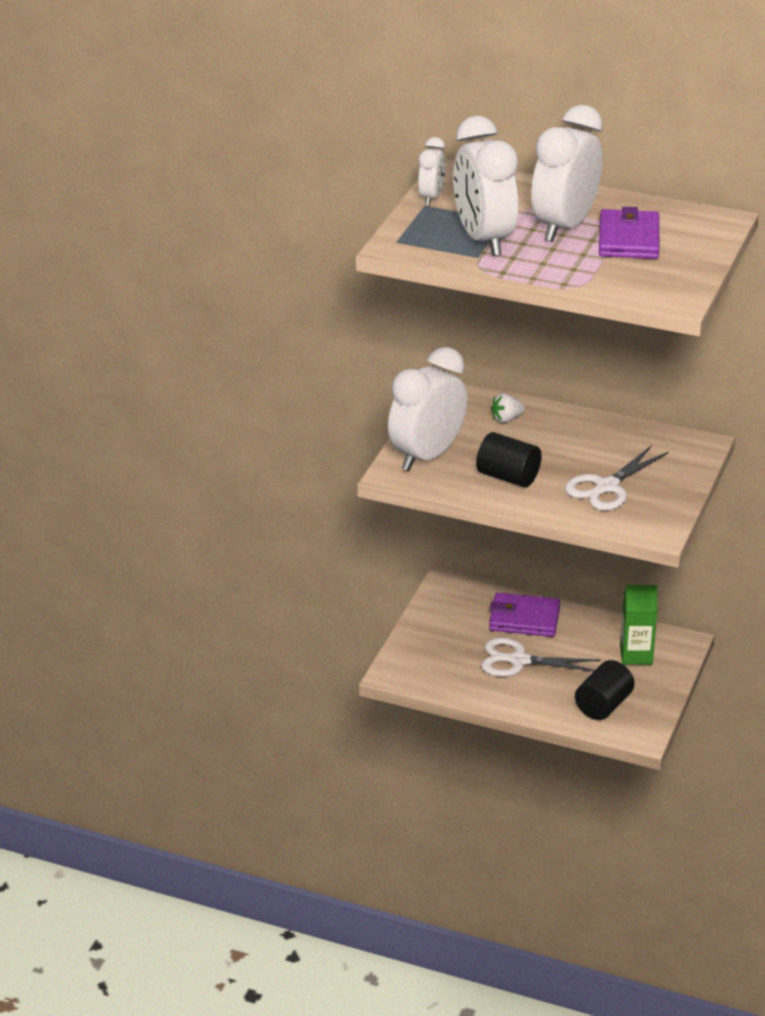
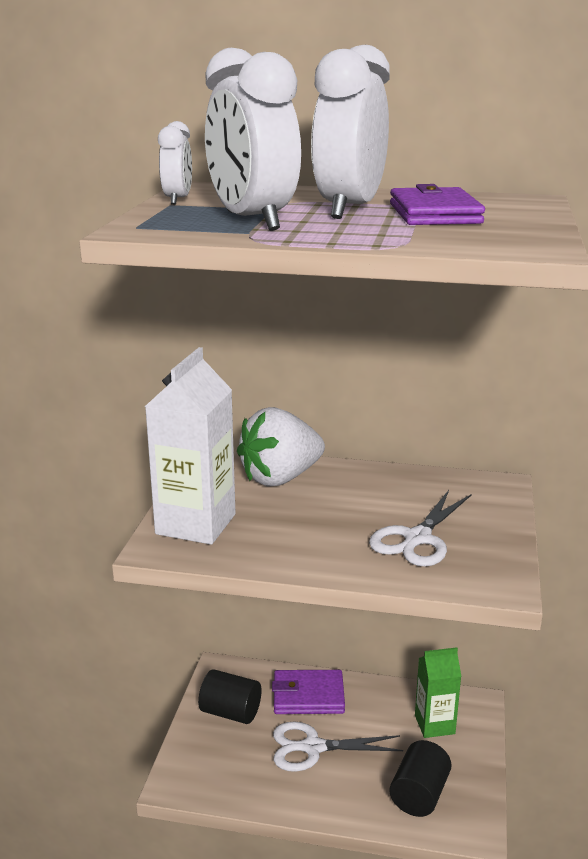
camera: 10 degrees left, 10 degrees down
(427, 456) = (196, 524): white clock -> white carton
(506, 419) = (280, 478): white strawberry -> white strawberry, size x2.33
(508, 477) = (297, 538): black cylinder -> black cylinder (230, 712)

